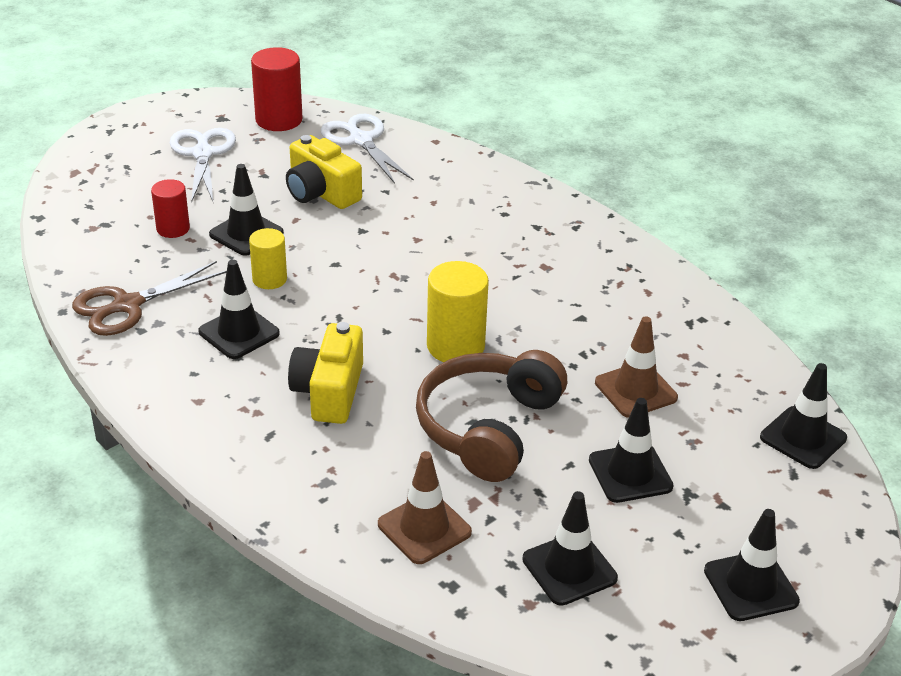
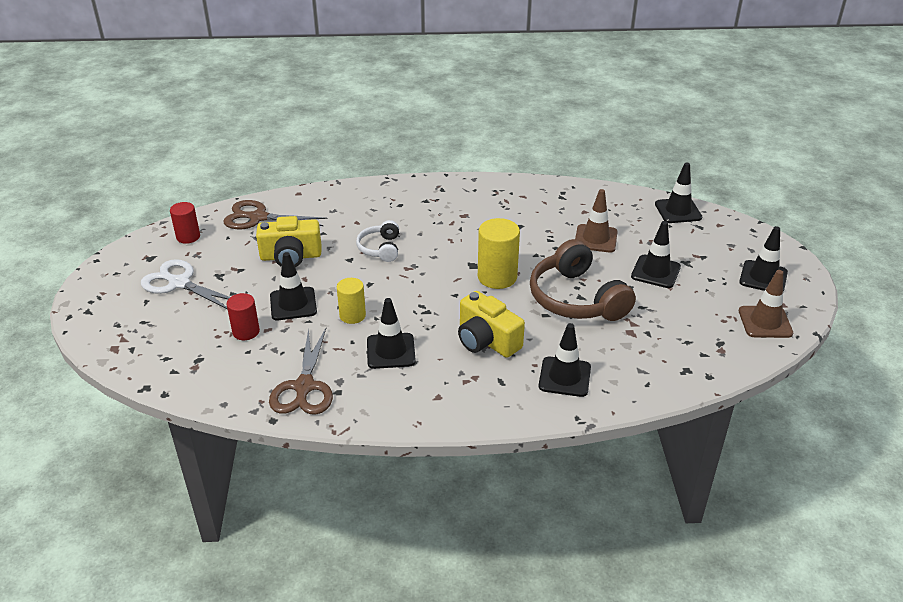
camera: 50 degrees left, 0 degrees up
(279, 120) = (188, 237): red cylinder -> red cylinder, size x0.63
(361, 140) = (258, 217): white scissors -> brown scissors
(406, 240) = (380, 248): none -> white headphones
(424, 528) = (635, 359): brown traffic cone -> brown traffic cone (765, 322)
(569, 569) = (707, 325): black traffic cone -> black traffic cone (564, 377)

